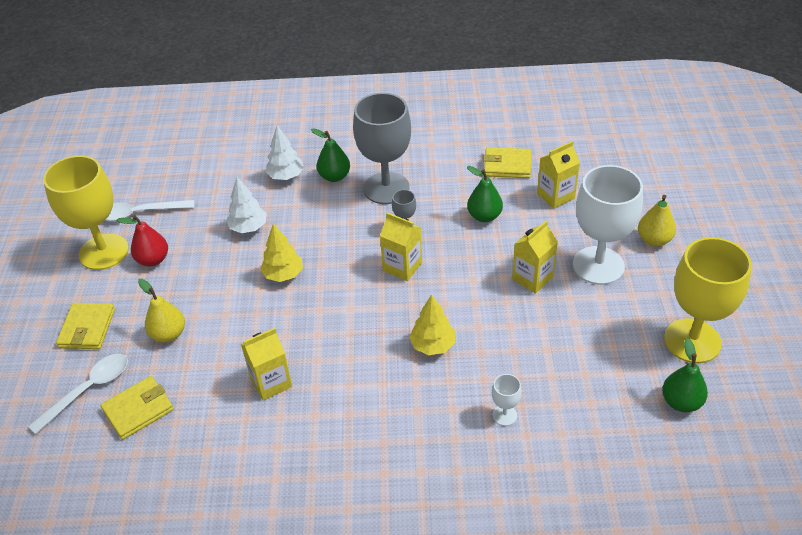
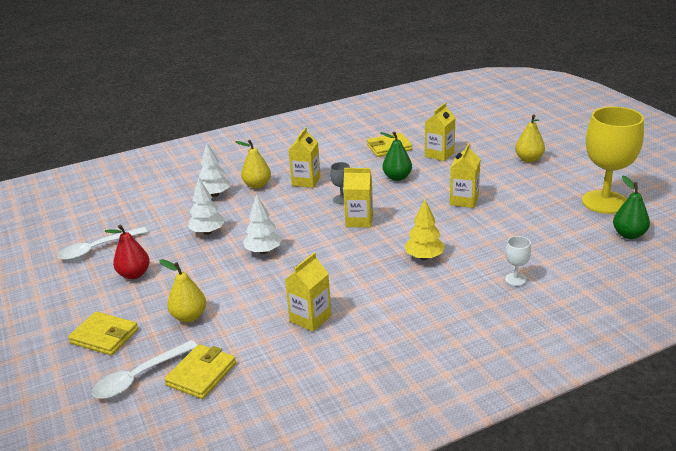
camera: 25 degrees left, 15 degrees down
(87, 328) = (104, 336): yellow wallet -> yellow wallet turned 45 degrees counterclockwise
(88, 390) = (139, 377): white spoon -> white spoon turned 150 degrees counterclockwise
(104, 252) = (80, 282): yellow goblet -> none
(283, 274) = (263, 251): yellow tree -> white tree
(334, 176) = (257, 185): green pear -> yellow pear
(386, 188) = (306, 181): grey goblet -> yellow carton
(598, 265) = (504, 182): white goblet -> none

